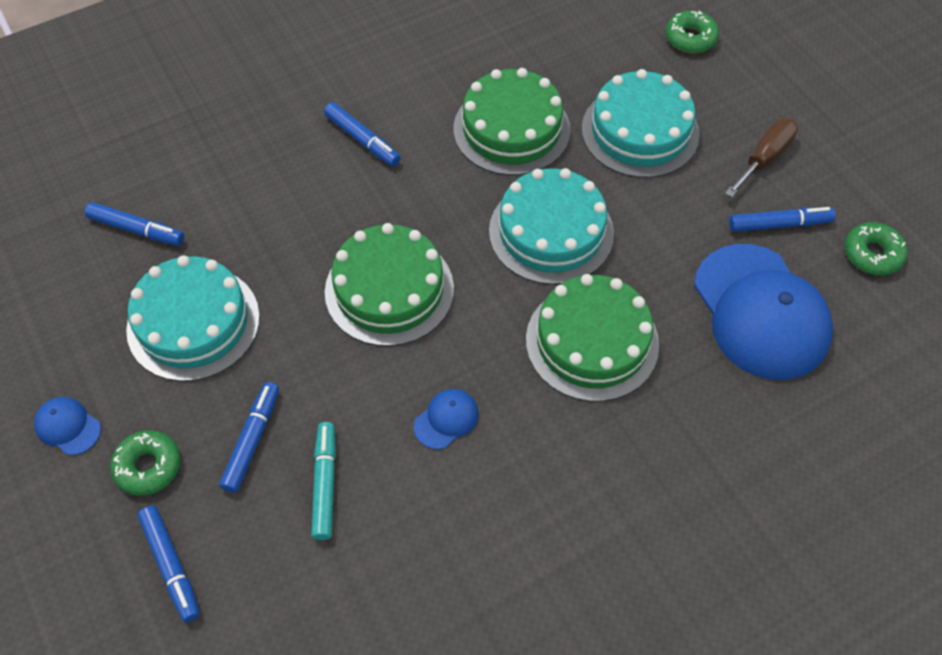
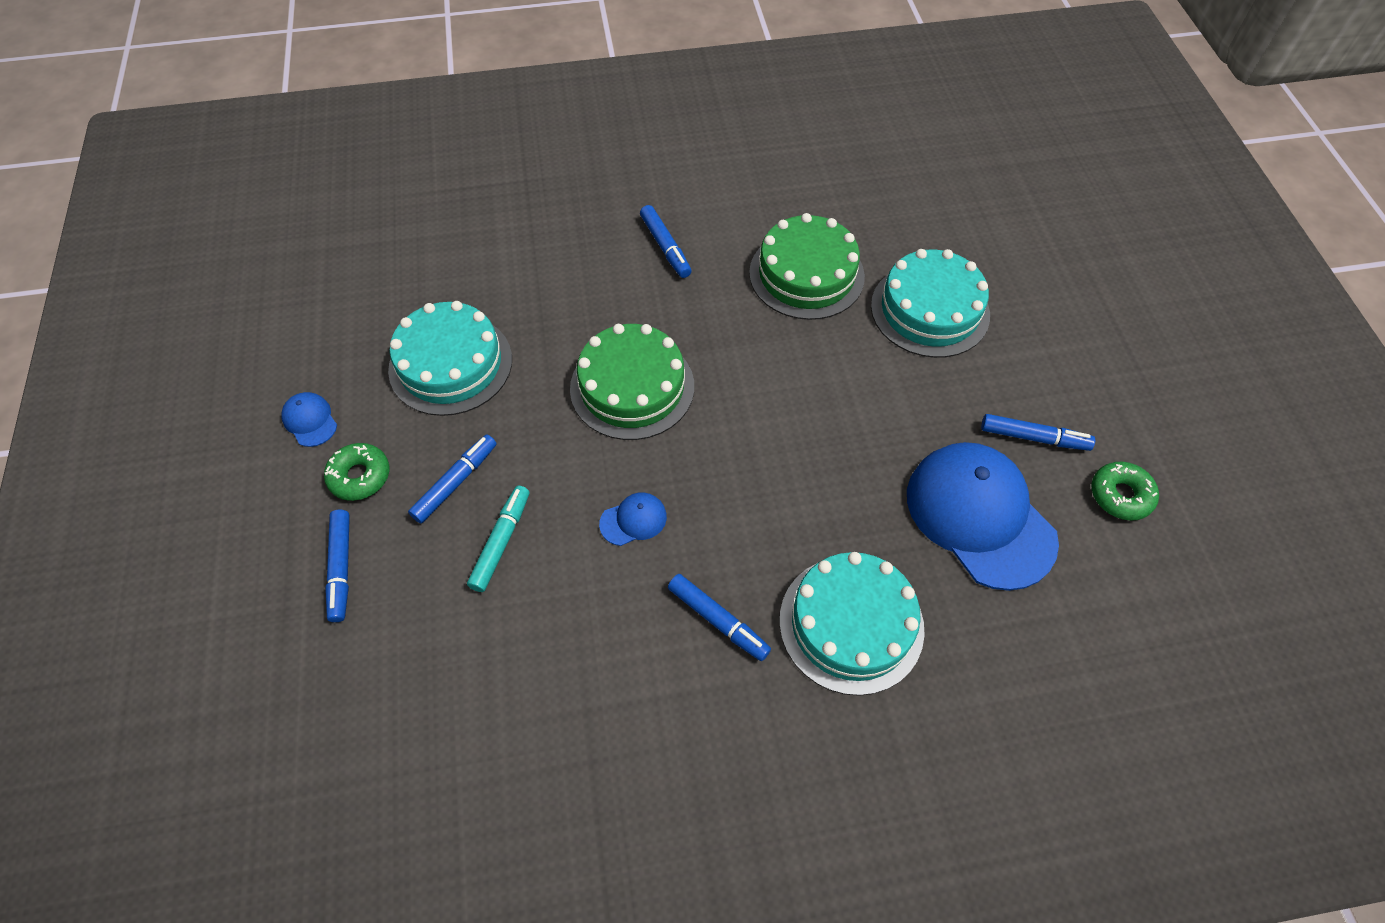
camera: 20 degrees right, 0 degrees up
(136, 229) = (438, 270): blue marker -> blue marker (718, 620)
(551, 232) = (804, 379): turquoise cake -> turquoise cake (851, 624)
(592, 342) = (800, 492): green cake -> none
(690, 38) = (1017, 236): green donut -> none
(761, 312) = (979, 516): blue cap -> blue cap turned 150 degrees clockwise
(765, 158) = (1046, 369): brown screwdriver -> none

